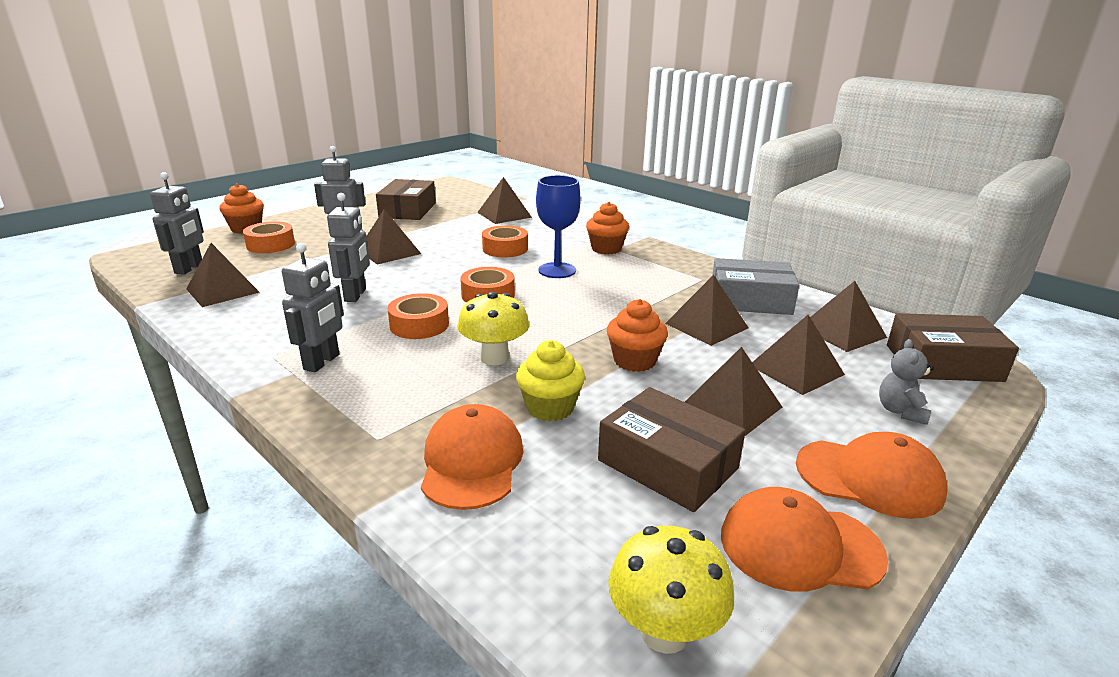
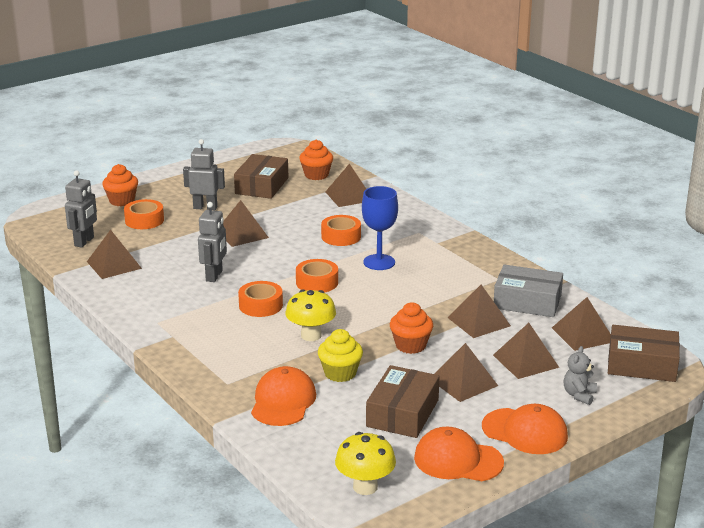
camera: 10 degrees right, 0 degrees up
(322, 362) = (191, 330): grey robot -> none
(606, 249) = (429, 242): orange cupcake -> orange cupcake (316, 175)
(667, 464) = (402, 413): brown box -> brown box turned 60 degrees clockwise

